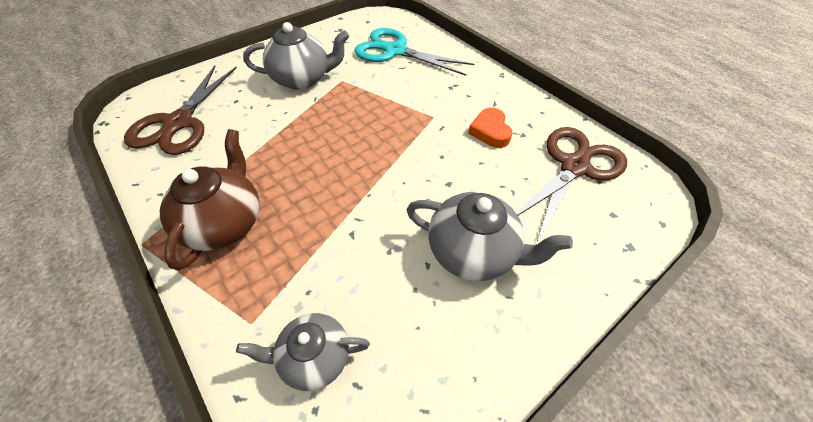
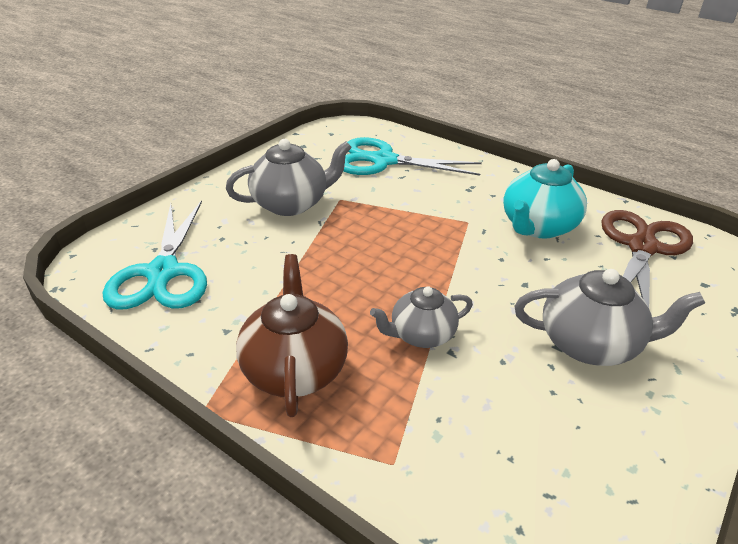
camera: 15 degrees left, 15 degrees down
(179, 123) = (163, 273): brown scissors -> turquoise scissors
(314, 357) = (486, 480): grey teapot -> grey teapot (421, 335)
(490, 131) = (537, 227): orange heart -> turquoise teapot

